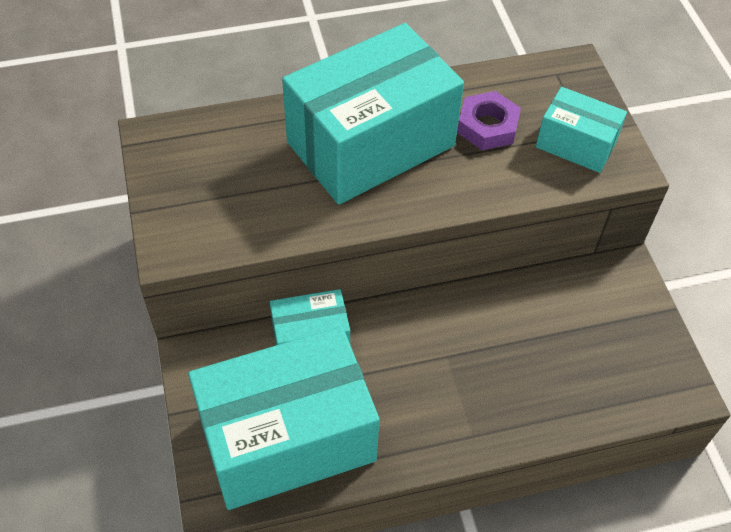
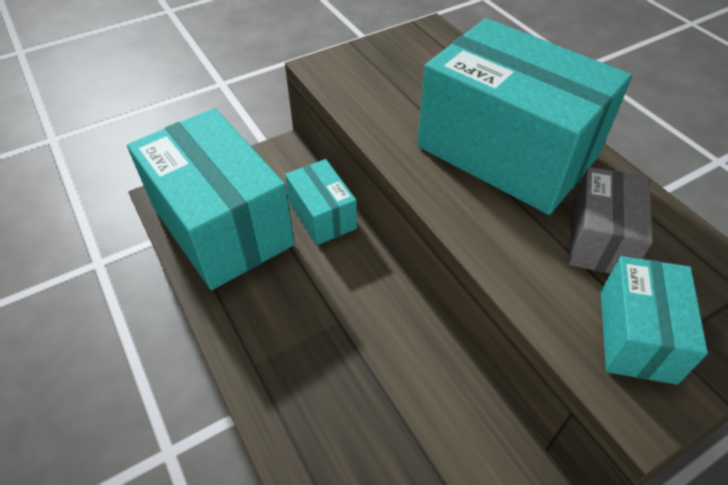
camera: 75 degrees right, 5 degrees down
(487, 126) = (599, 239): purple nut -> grey box

